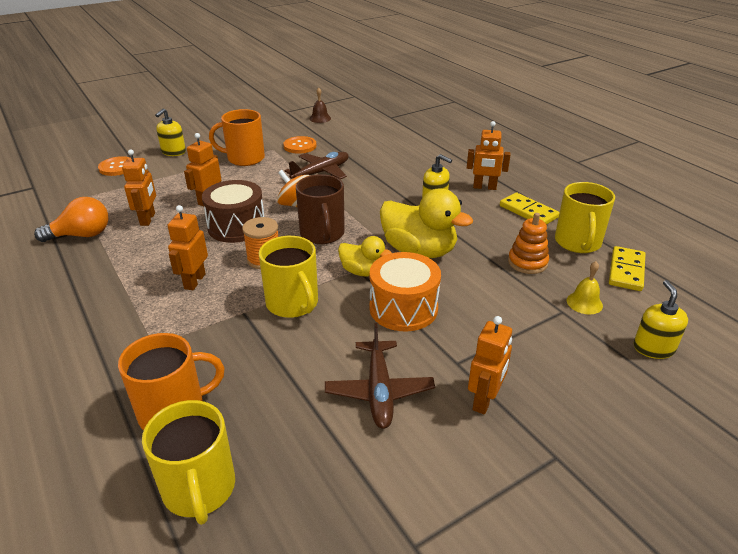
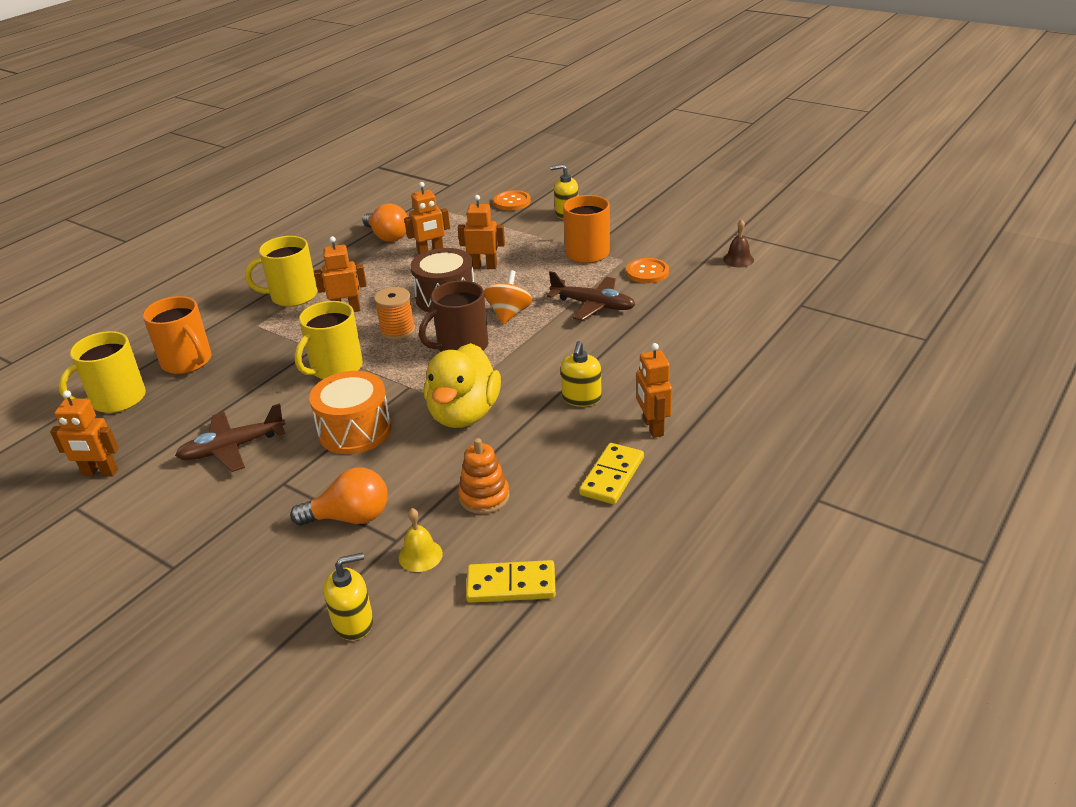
camera: 70 degrees right, 0 degrees up
(363, 272) = (405, 390): yellow duck -> none
(484, 400) = (235, 511): orange robot -> orange robot (100, 473)
(525, 330) = (350, 517): none -> orange light bulb
(577, 242) = (557, 532): yellow mug -> yellow mug (292, 296)

